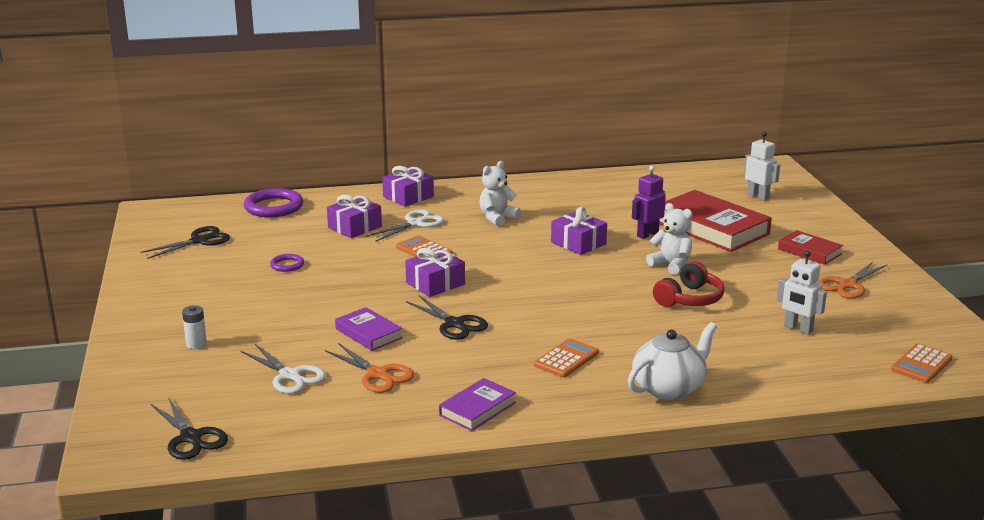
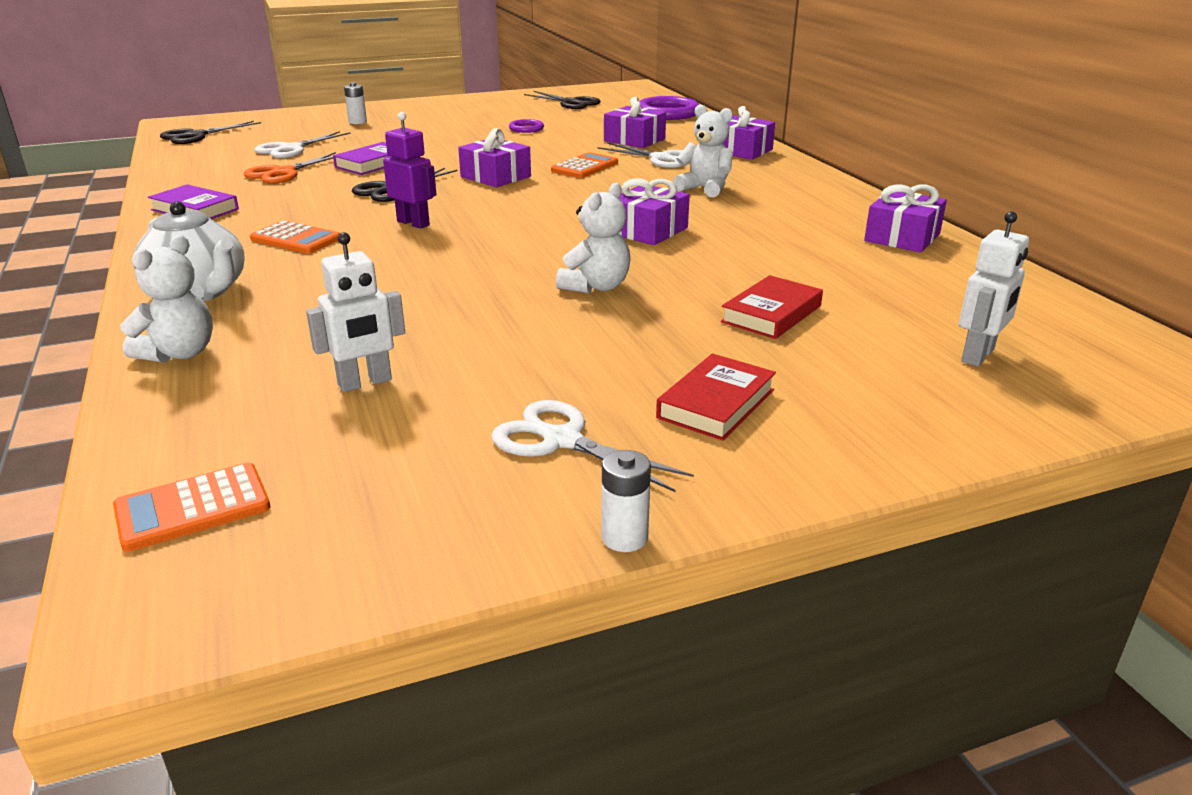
camera: 80 degrees right, 5 degrees up
(606, 183) = (902, 237): none -> purple gift
(647, 234) = (709, 269): purple robot -> purple robot (413, 223)
(689, 299) = (473, 301): red headphones -> none
(711, 228) = (771, 314): red book -> red book, size x0.52
(765, 384) = (180, 353): none -> white teddy bear
(798, 328) = (365, 383): white robot -> white robot turned 150 degrees counterclockwise
(847, 285) = (561, 440): orange scissors -> white scissors
(916, 278) = (624, 537): none -> white battery
(921, 364) = (193, 508): orange calculator -> orange calculator turned 60 degrees counterclockwise

